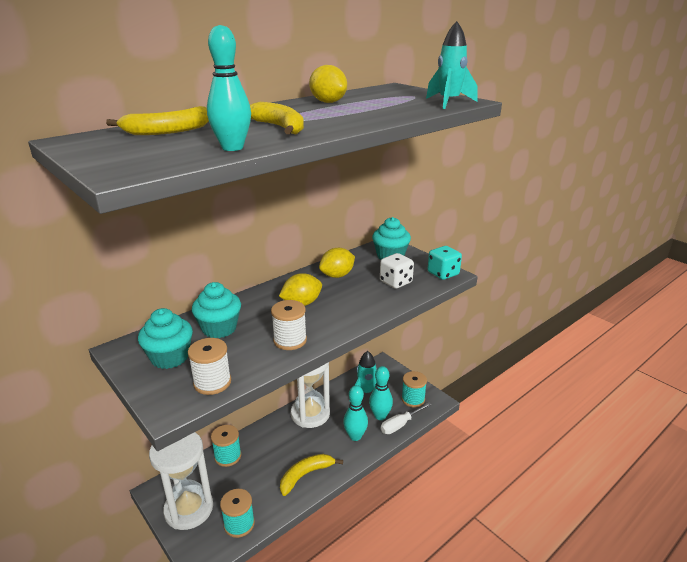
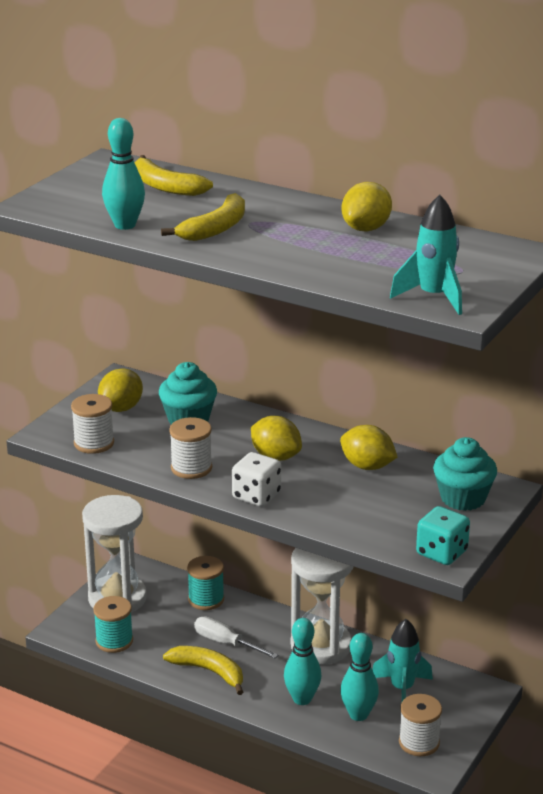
camera: 70 degrees right, 0 degrees up
(170, 357) = (121, 408): turquoise cupcake -> yellow lemon
(395, 282) = (383, 516): white dice -> white dice (256, 496)
(400, 425) = (352, 739): white screwdriver -> white screwdriver (226, 643)
(413, 399) = (419, 743): turquoise spool -> white spool

